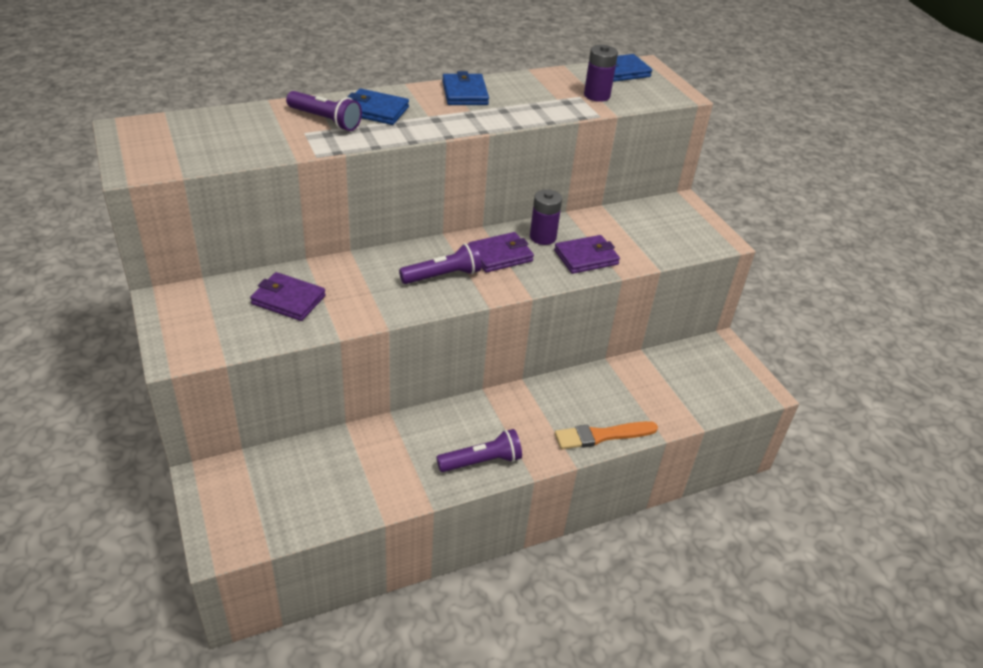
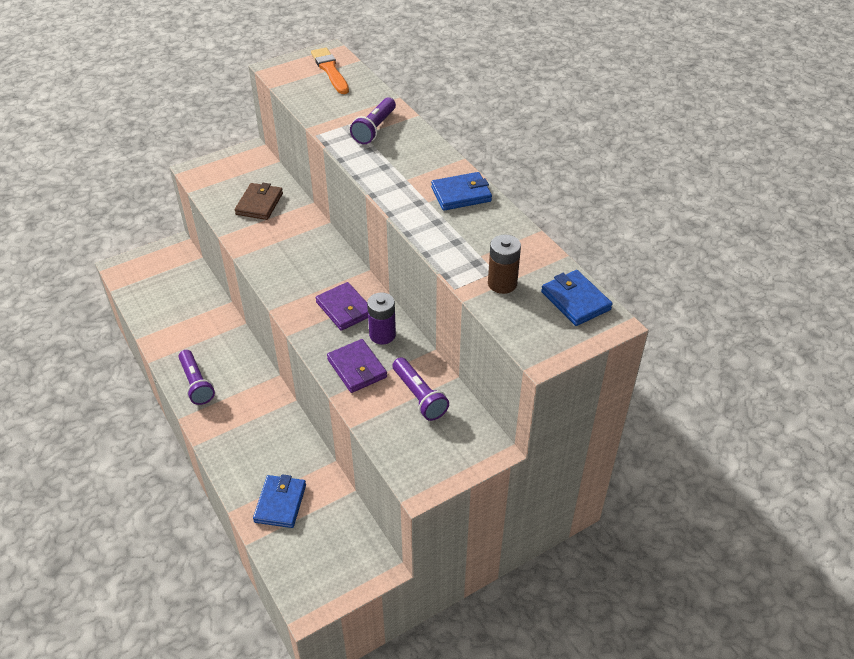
camera: 85 degrees right, 5 degrees up
(288, 300) = (259, 204): purple wallet -> brown wallet
(376, 111) = (402, 150): blue wallet -> blue wallet (280, 503)
(443, 276) = (306, 277): purple flashlight -> purple flashlight (419, 396)
(597, 95) = (502, 283): purple battery -> brown battery
(602, 436) = (230, 461): orange brush -> orange brush (330, 70)

